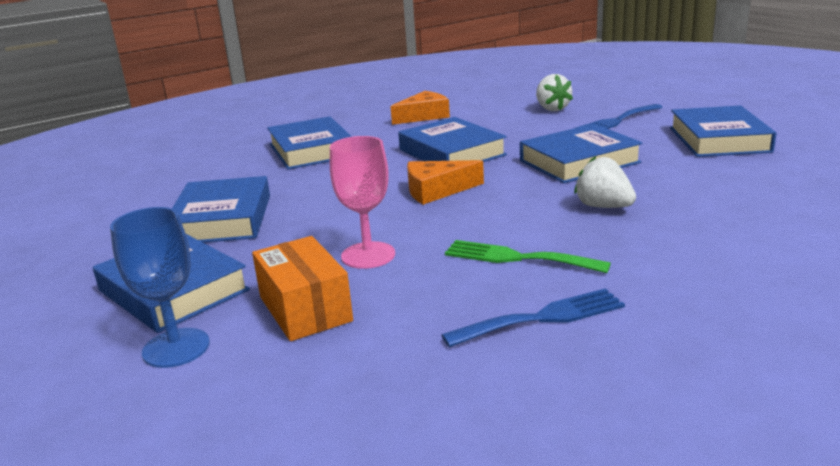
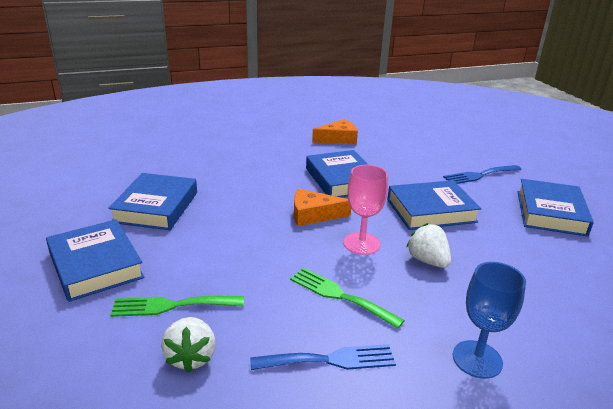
camera: 10 degrees right, 5 degrees up
(176, 348) = (74, 318): blue goblet -> blue goblet (477, 359)
(305, 309) = (172, 306): orange box -> green fork
(311, 150) = (245, 155): blue book -> none
(368, 255) = (237, 266): pink goblet -> pink goblet (361, 243)
(552, 109) = (436, 152): white strawberry -> white strawberry (191, 357)

